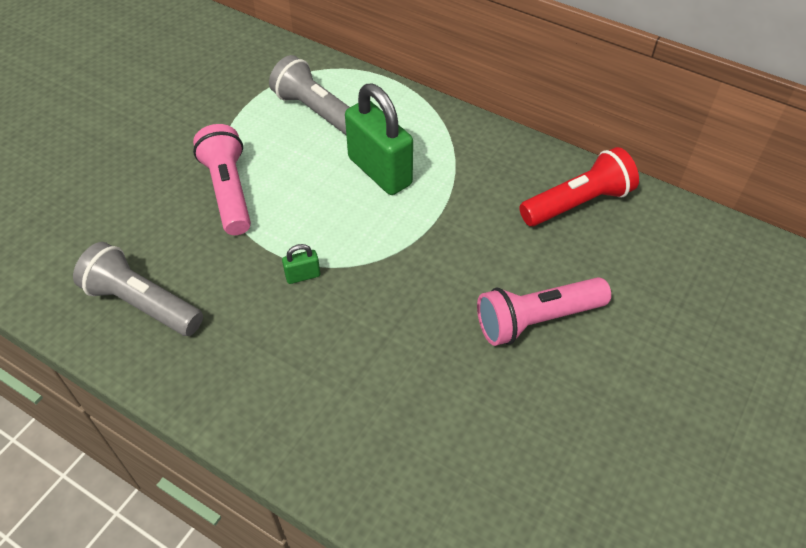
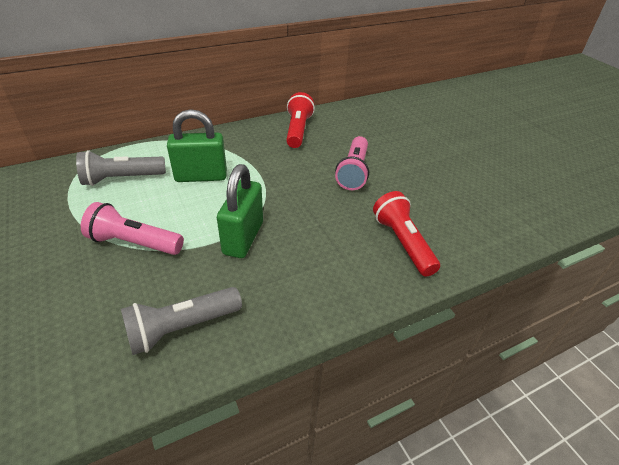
camera: 60 degrees left, 10 degrees down
(303, 276) = (243, 238): green padlock -> green padlock, size x2.40
(422, 452) = (402, 242): none -> red flashlight

